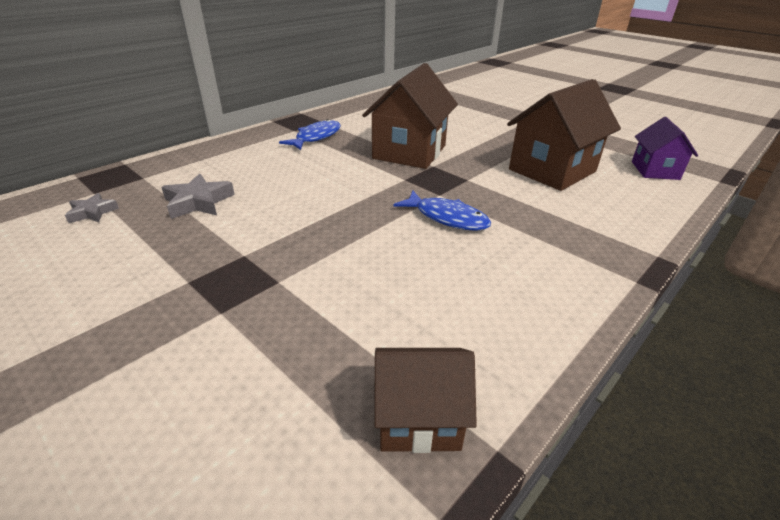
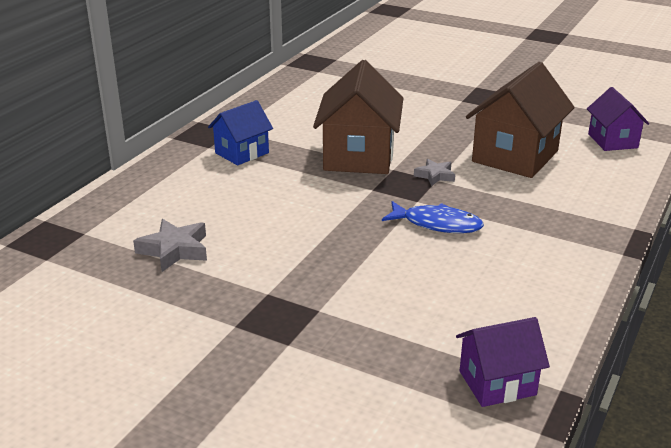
camera: 15 degrees left, 5 degrees down
(92, 212) = (69, 280): grey star -> grey star (435, 176)
(316, 137) = (242, 153): blue fish -> blue house
(418, 418) = (497, 383): brown house -> purple house

